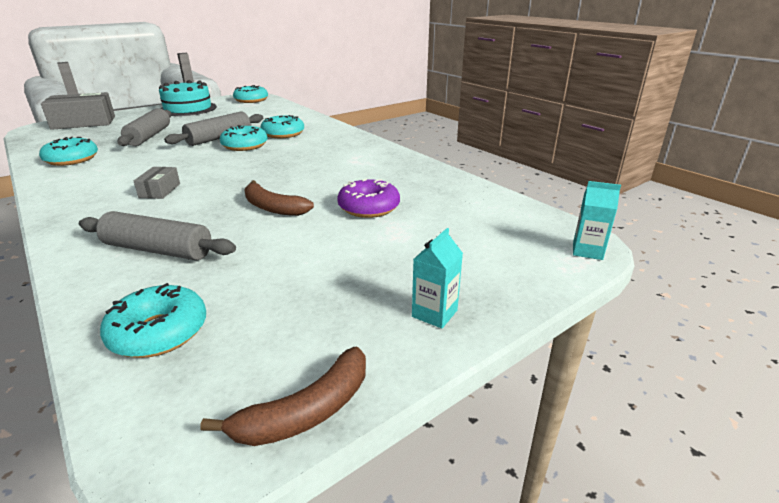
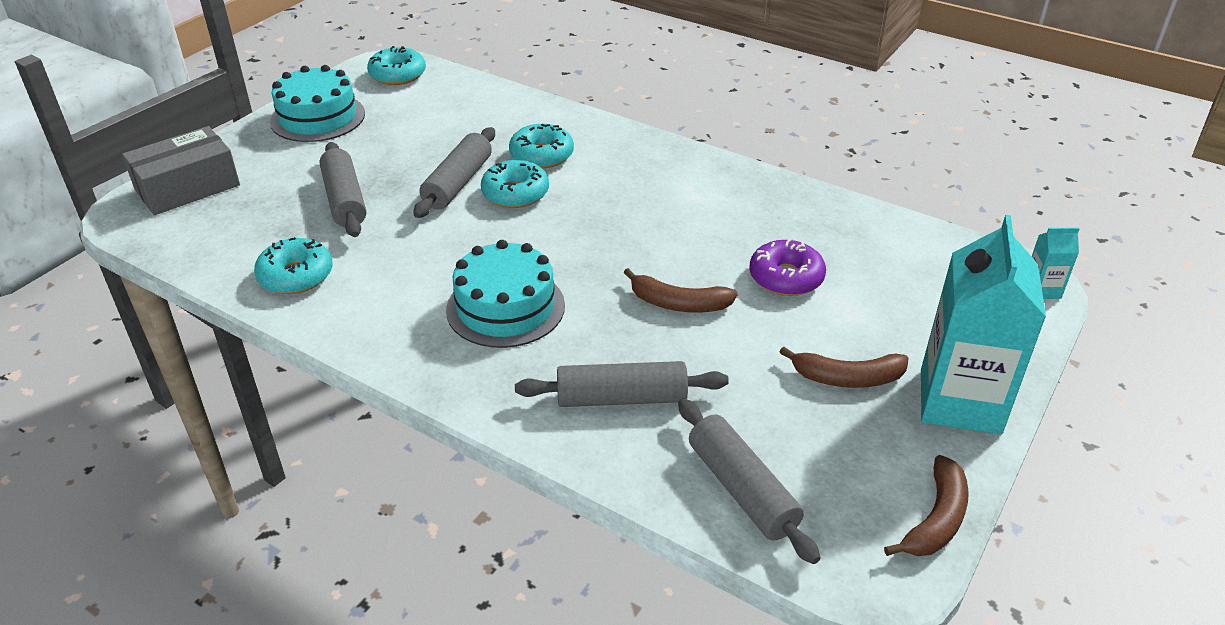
camera: 20 degrees left, 10 degrees up
(159, 332) = (741, 489): turquoise donut -> grey rolling pin
(160, 190) = (505, 307): grey box -> turquoise cake
(347, 274) = (847, 378): none -> brown banana
(434, 313) = (960, 401): turquoise carton -> turquoise carton, size x2.34

